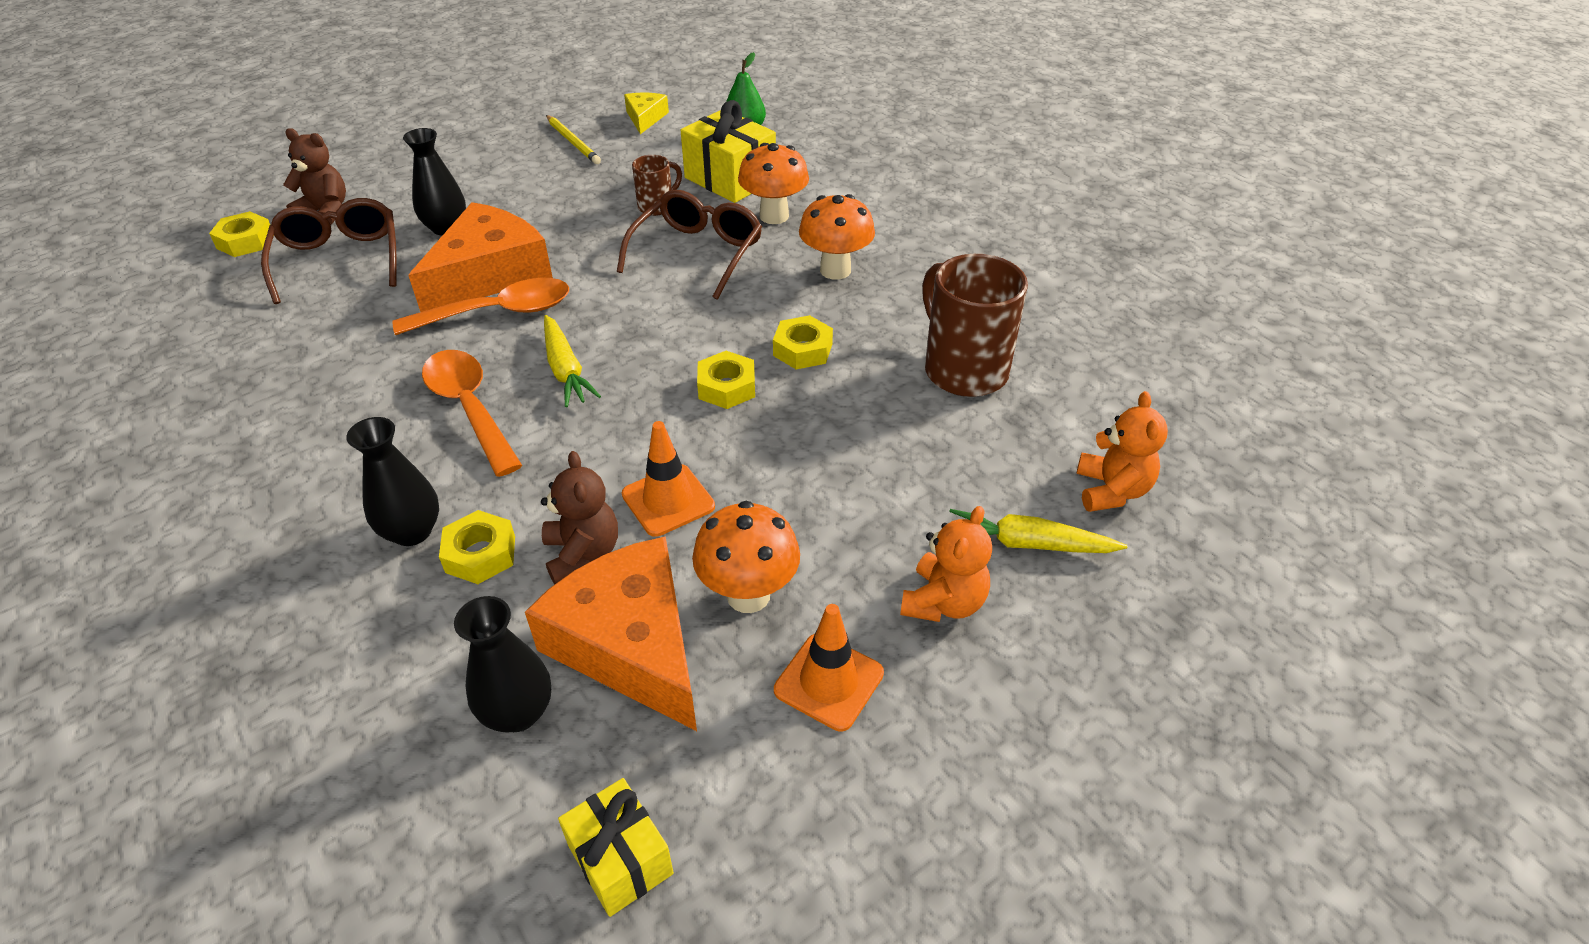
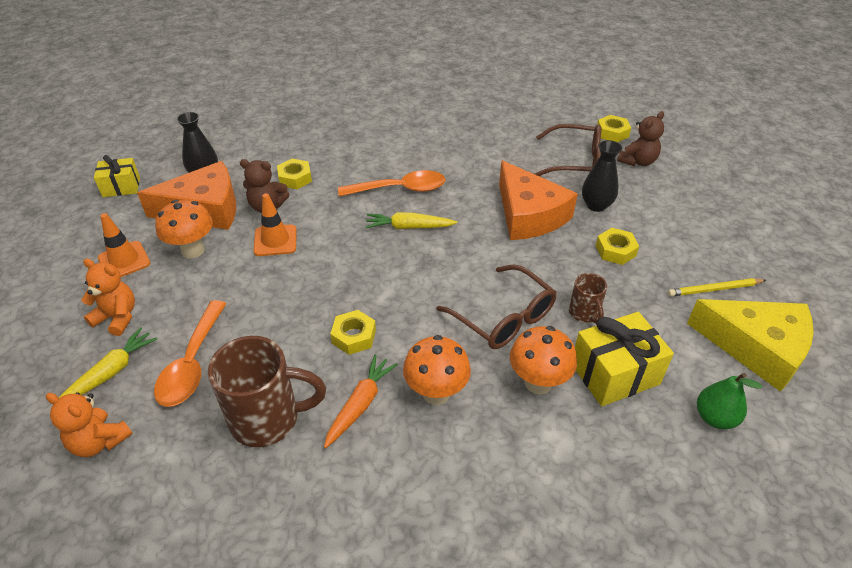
camera: 115 degrees right, 0 degrees up
(412, 531) = (326, 162): black vase -> none
(498, 312) = (483, 212): orange spoon -> orange spoon (192, 364)
(645, 118) = (756, 347): yellow cheese -> yellow cheese, size x2.04
(727, 387) = (344, 288): yellow nut -> yellow nut (615, 250)
(890, 313) = (360, 404): none -> orange carrot
(943, 602) = (117, 317): orange teddy bear -> orange teddy bear turned 150 degrees clockwise

